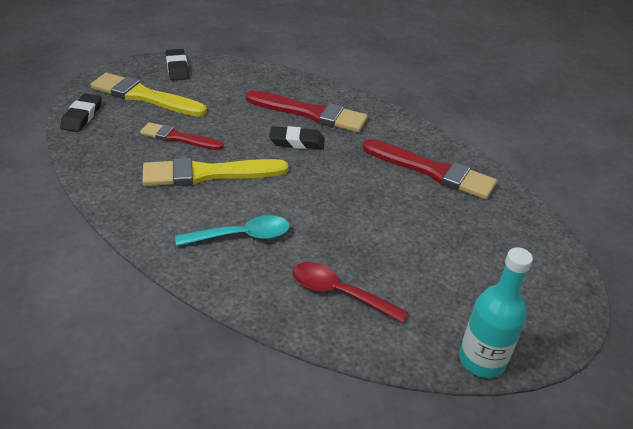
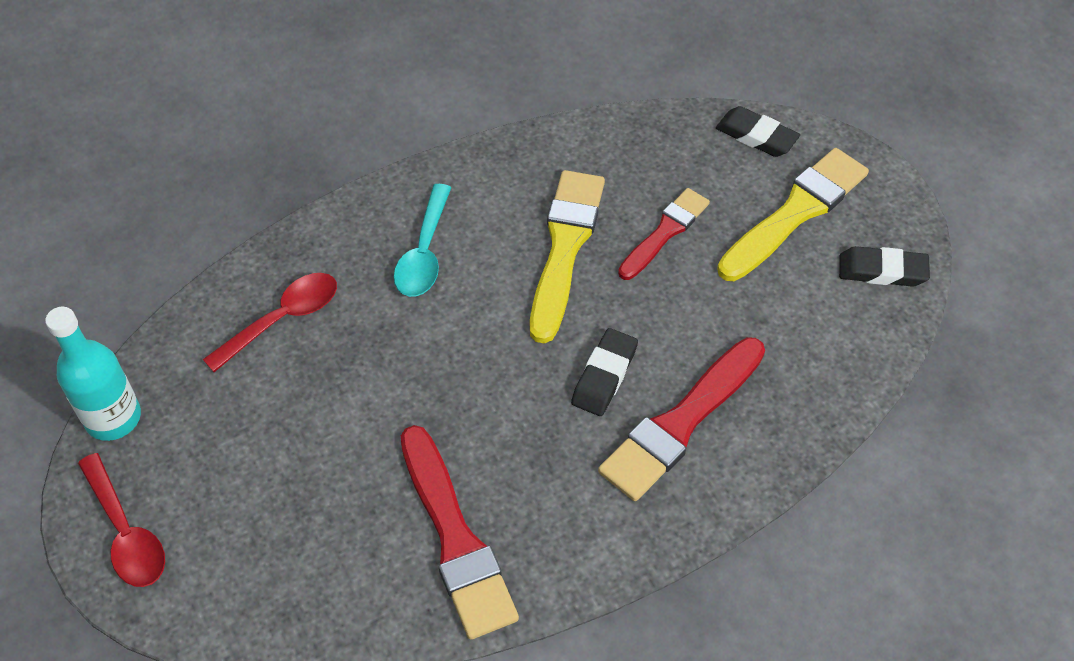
camera: 115 degrees right, 15 degrees up
(432, 171) = (455, 539): red brush -> red brush turned 75 degrees counterclockwise
(548, 312) = (126, 533): none -> red spoon

